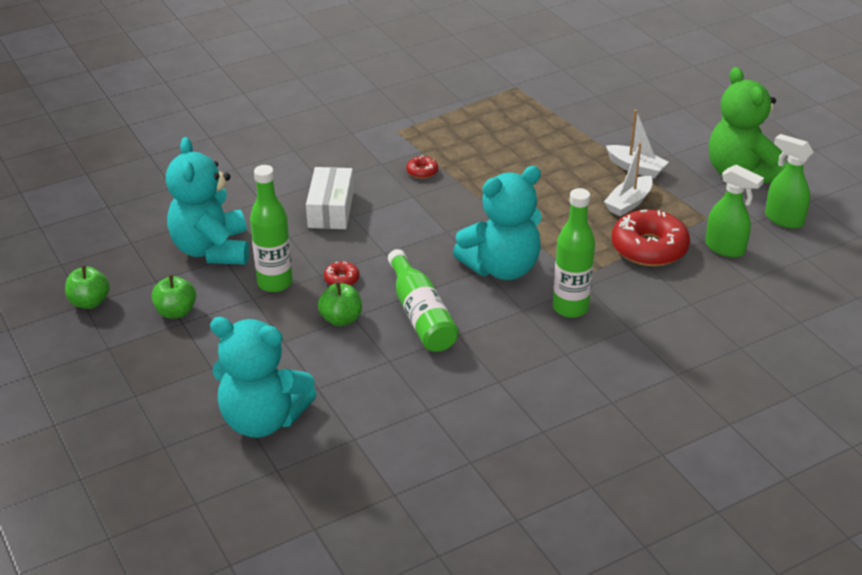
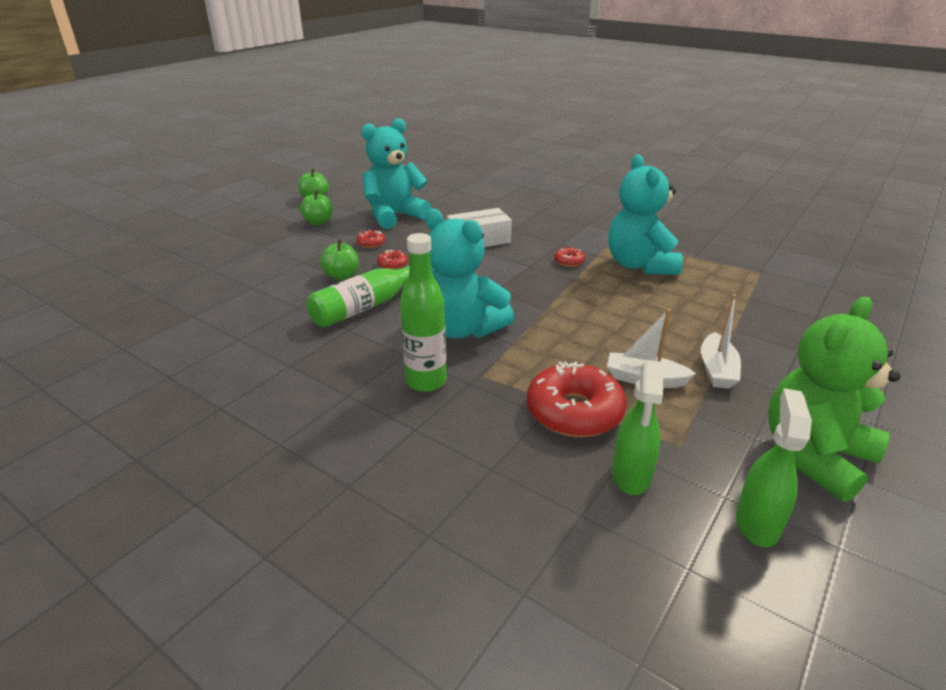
camera: 65 degrees right, 5 degrees down
(263, 420) = (209, 276): turquoise teddy bear -> turquoise teddy bear (639, 265)
(275, 283) = (371, 243): green bottle -> red donut

